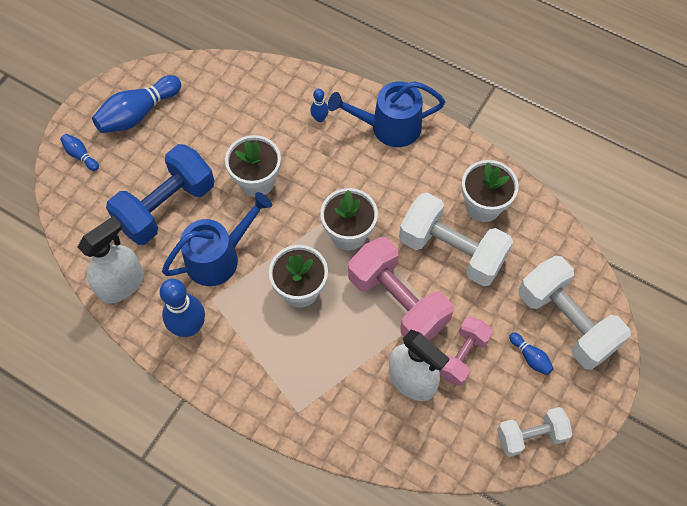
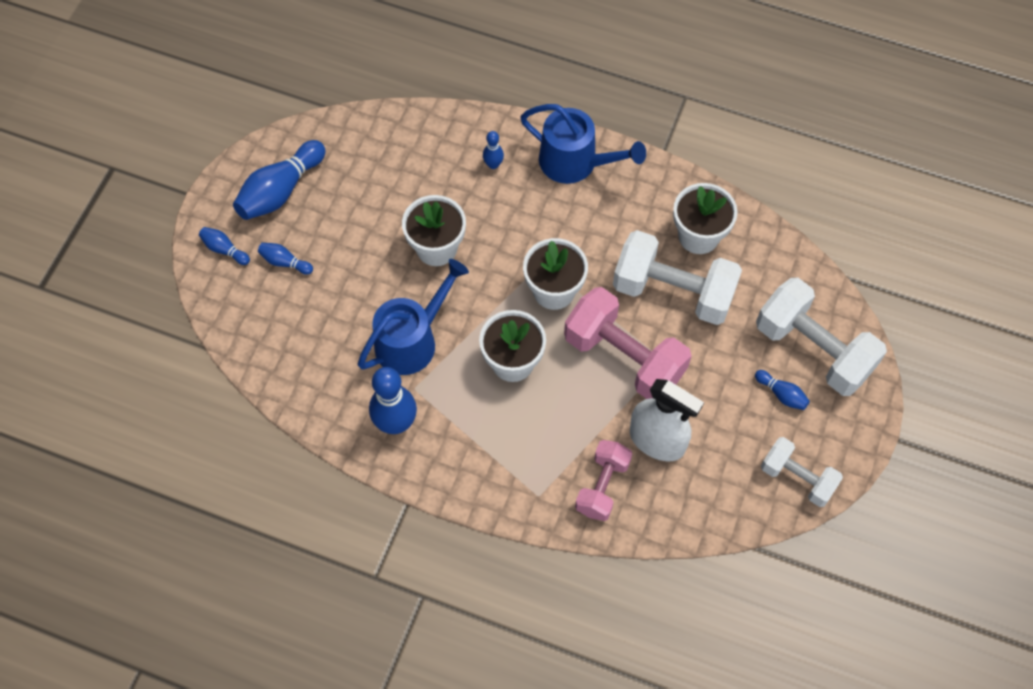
camera: 10 degrees left, 0 degrees up
(121, 284) = (307, 389): white spray bottle -> none
(127, 174) = (285, 262): none -> blue bowling pin
(166, 206) = (338, 293): blue dumbbell -> none
(389, 127) = (575, 162): blue watering can -> blue watering can turned 135 degrees counterclockwise
(462, 356) = (707, 405): pink dumbbell -> pink dumbbell (602, 486)
(530, 436) = (797, 478): white dumbbell -> white dumbbell turned 60 degrees clockwise

